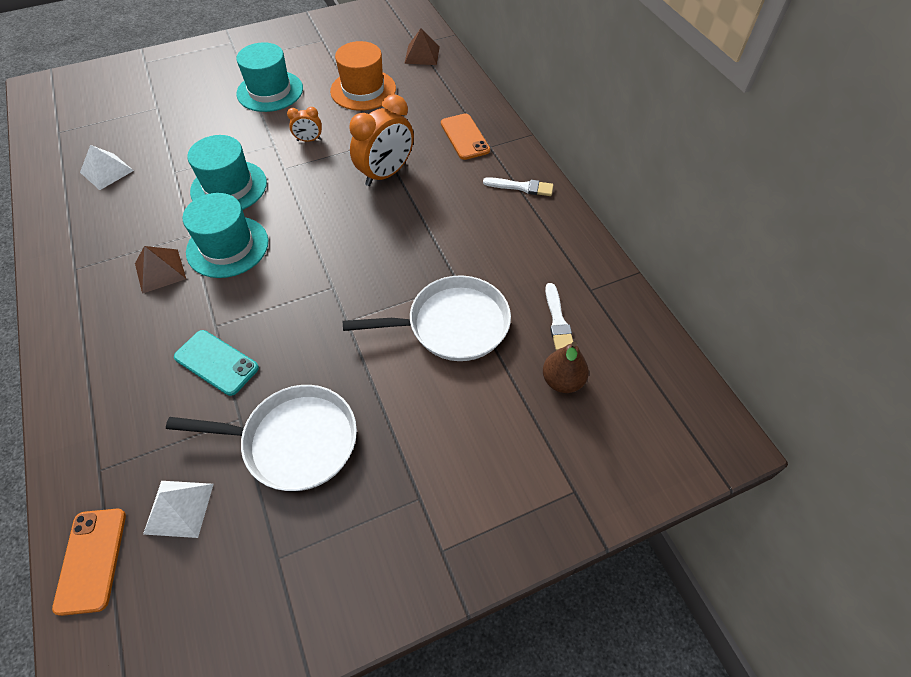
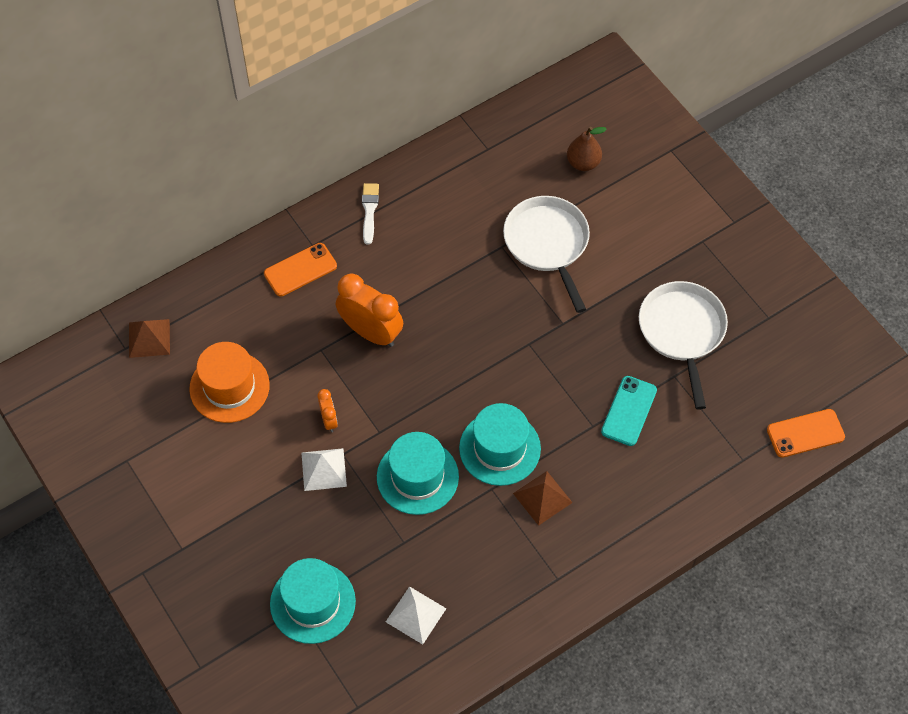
camera: 100 degrees left, 5 degrees up
(179, 508) = (754, 392): white pyramid -> white pyramid (323, 469)
(270, 91) = (245, 489): turquoise hat -> turquoise hat (312, 602)
(558, 321) = (526, 170): white brush -> none

